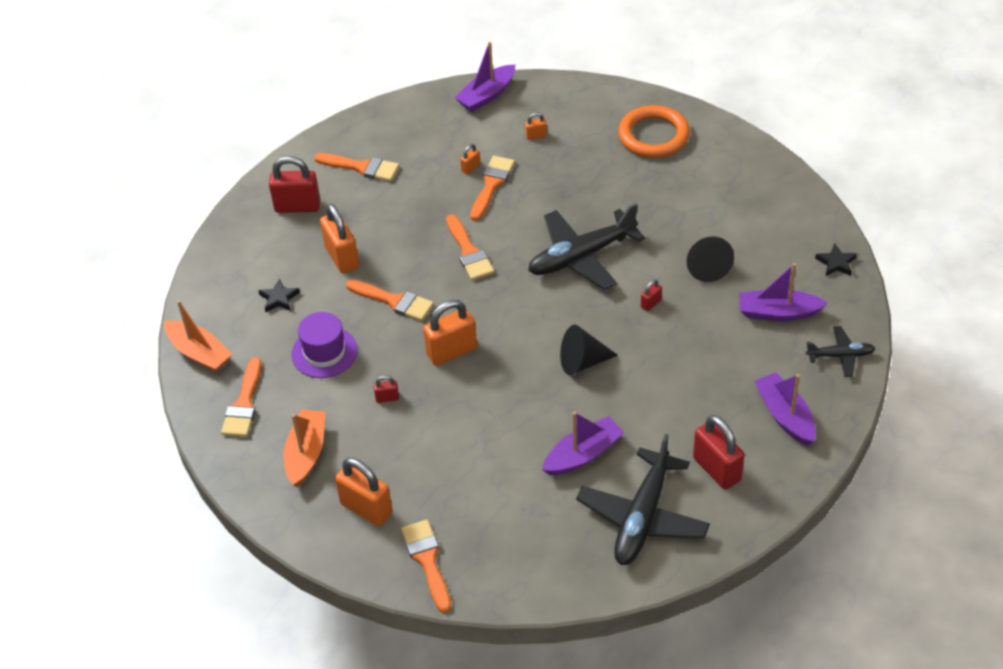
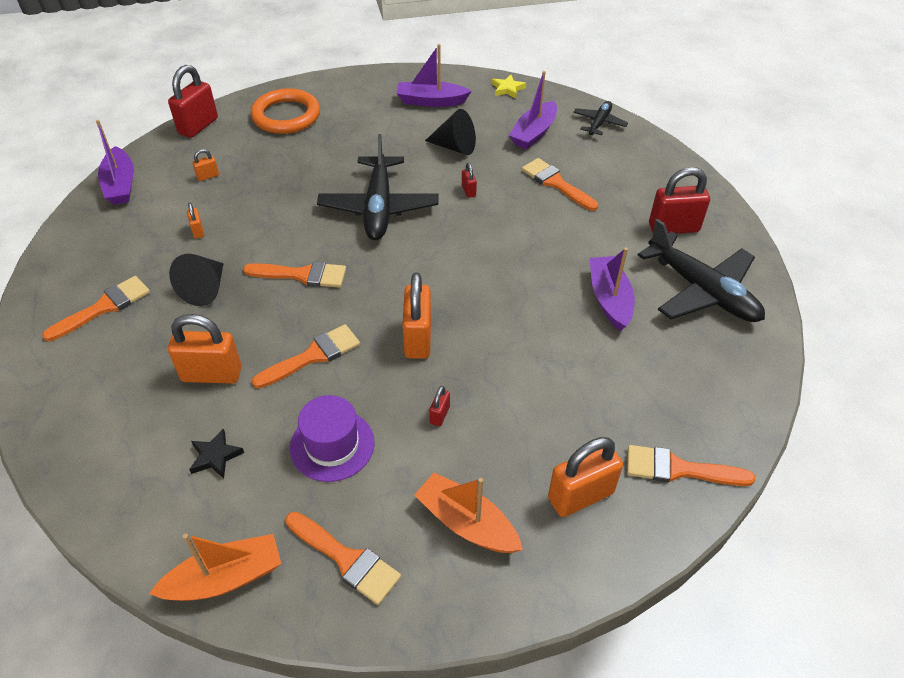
camera: 65 degrees left, 0 degrees up
(297, 206) = (97, 383): red padlock -> red padlock (198, 126)
(491, 185) = (235, 226): orange brush -> orange brush (556, 183)
(536, 136) = (208, 176): orange padlock -> orange padlock turned 45 degrees clockwise
(582, 362) = (501, 256): black cone -> black cone (205, 289)
(785, 416) = (640, 171): purple boat -> purple boat (431, 101)
(836, 263) = (507, 89): black star -> yellow star

